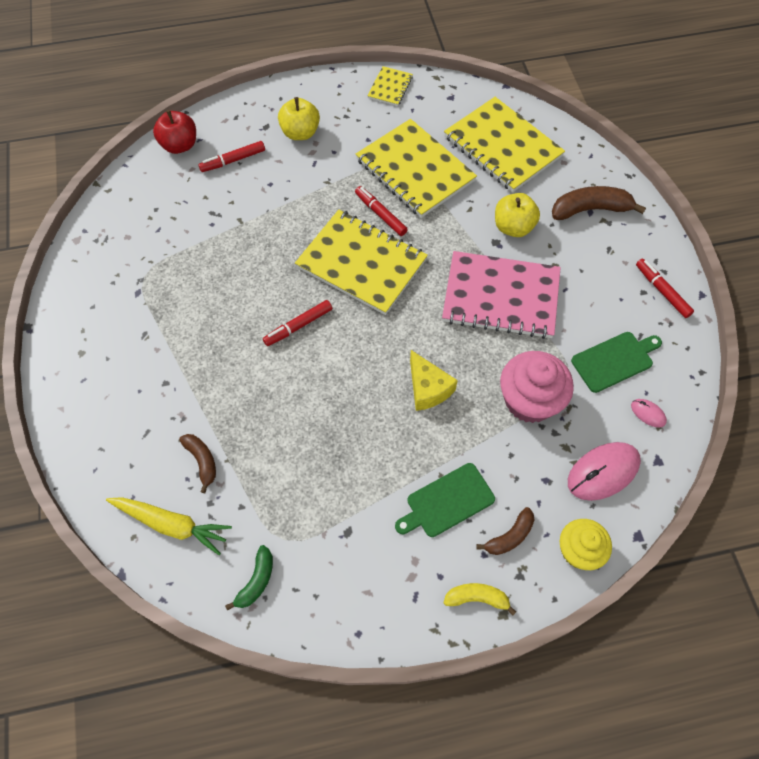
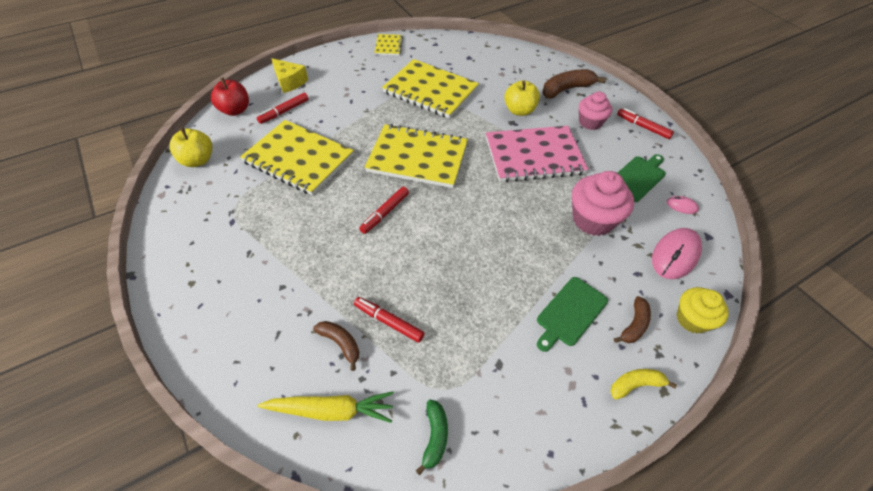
camera: 20 degrees left, 10 degrees down
(300, 133) = (332, 84): yellow apple -> yellow apple (198, 160)
(380, 214) = (417, 123): red marker -> red marker (389, 322)
(428, 388) = (511, 231): yellow cheese -> yellow cheese (289, 82)
(502, 147) = (486, 65): yellow notebook -> yellow notebook (298, 159)
(596, 267) = (590, 122): none -> pink cupcake

